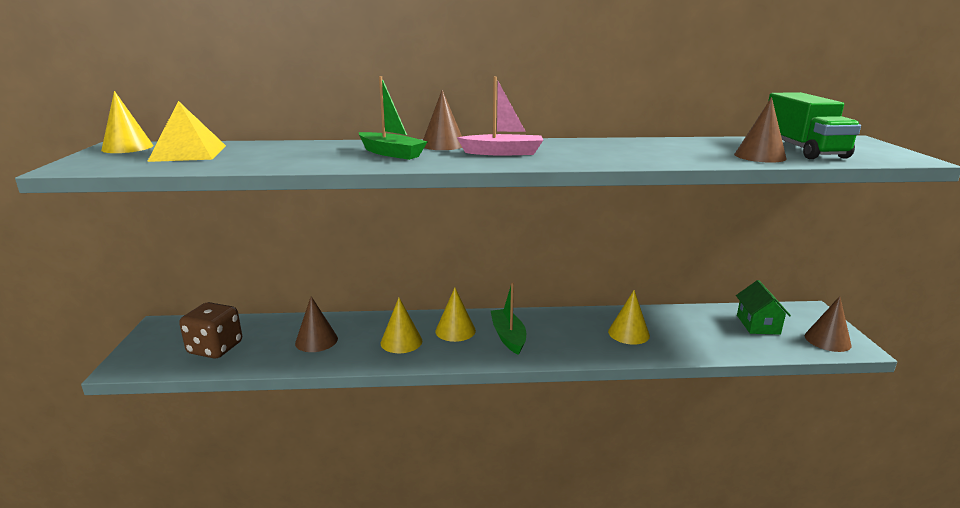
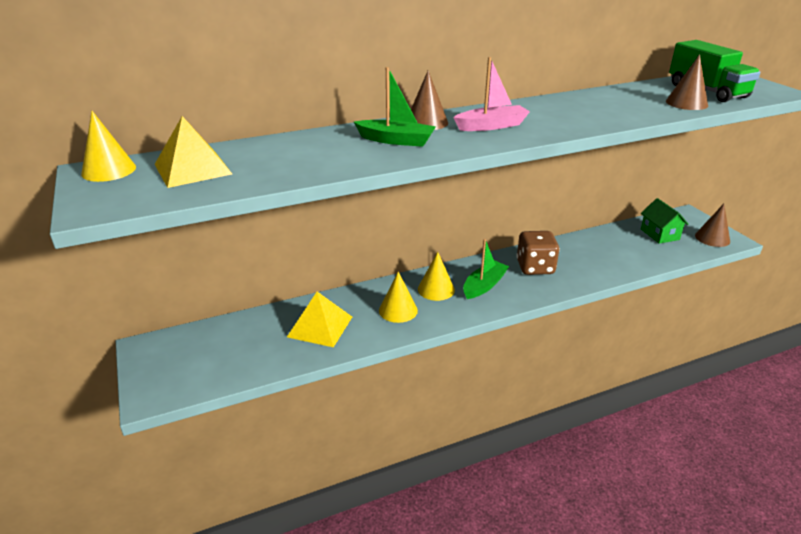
camera: 20 degrees left, 10 degrees up
(215, 348) = (227, 357): brown dice -> brown dice (535, 267)
(316, 340) = (320, 326): brown cone -> yellow pyramid
(508, 337) = (484, 285): green boat -> green boat turned 75 degrees clockwise
(628, 333) = (574, 262): yellow cone -> none

